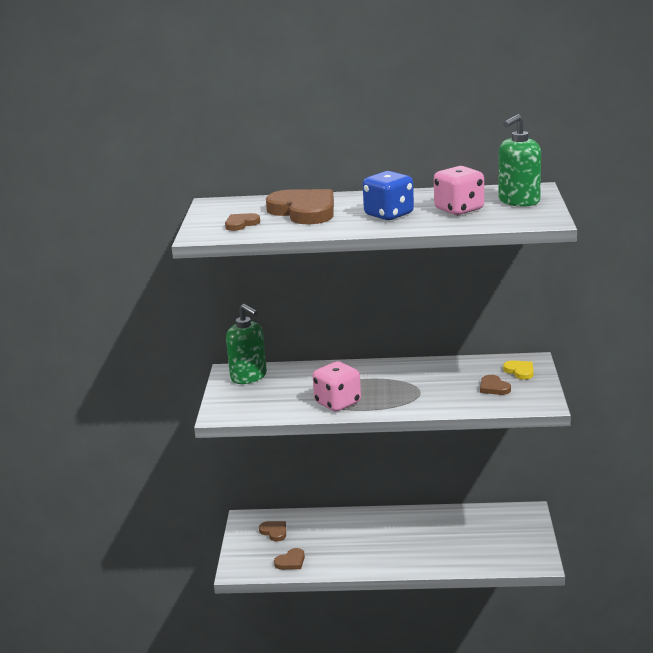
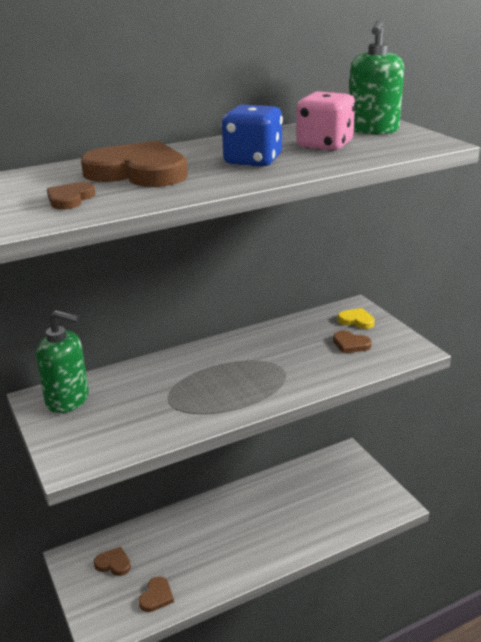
camera: 30 degrees left, 5 degrees up
(337, 403) = (205, 406): pink dice -> none

